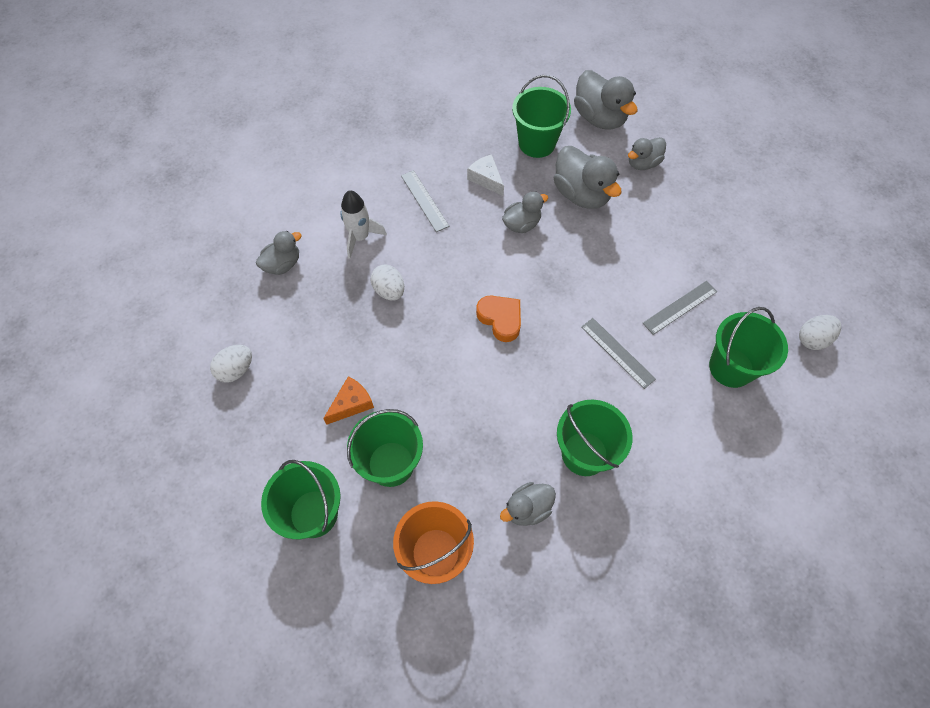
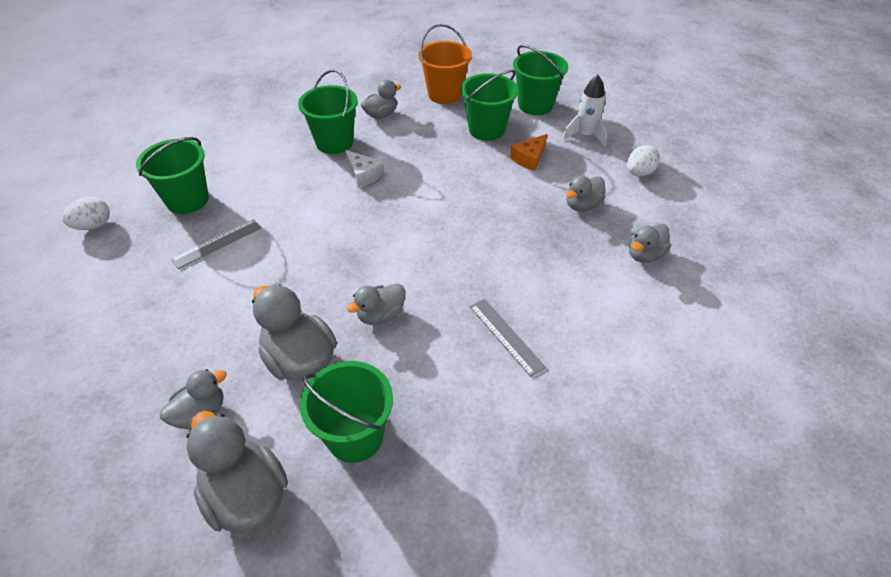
camera: 175 degrees right, 15 degrees down
(317, 327) = (582, 205): none -> grey duck
(360, 237) = (571, 287): white rocket -> white rocket (585, 135)
(389, 291) = (521, 239): white egg -> none
(486, 179) = (428, 372): white cheese -> white cheese (363, 175)
(500, 319) = (404, 222): orange heart -> none
(617, 352) = (292, 204): grey ruler -> none

